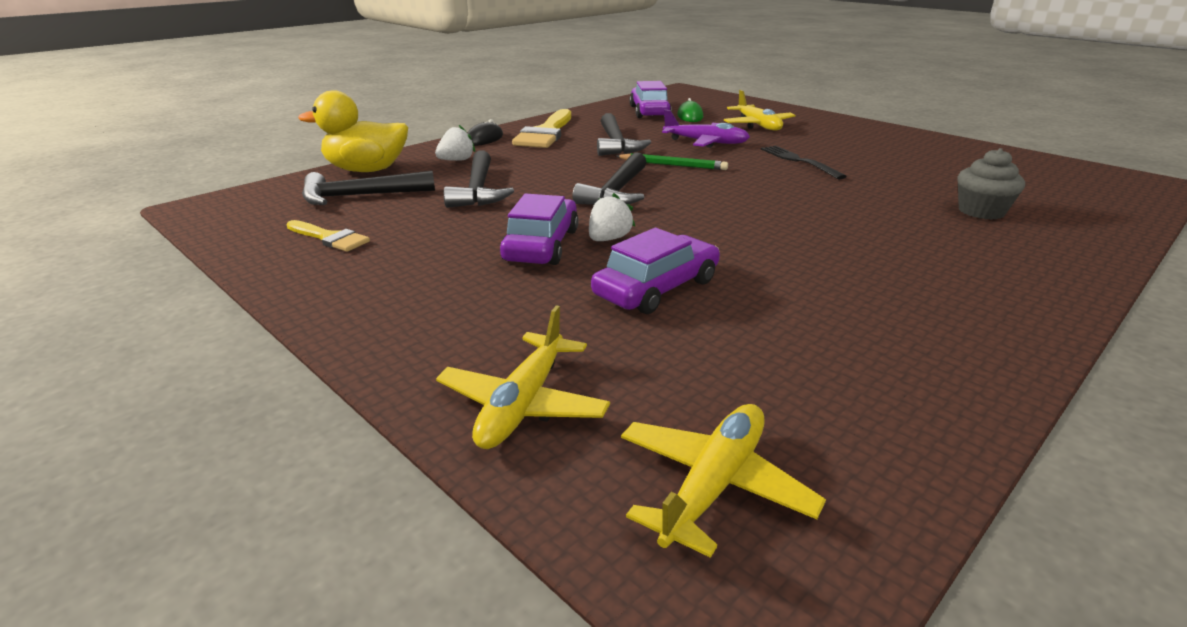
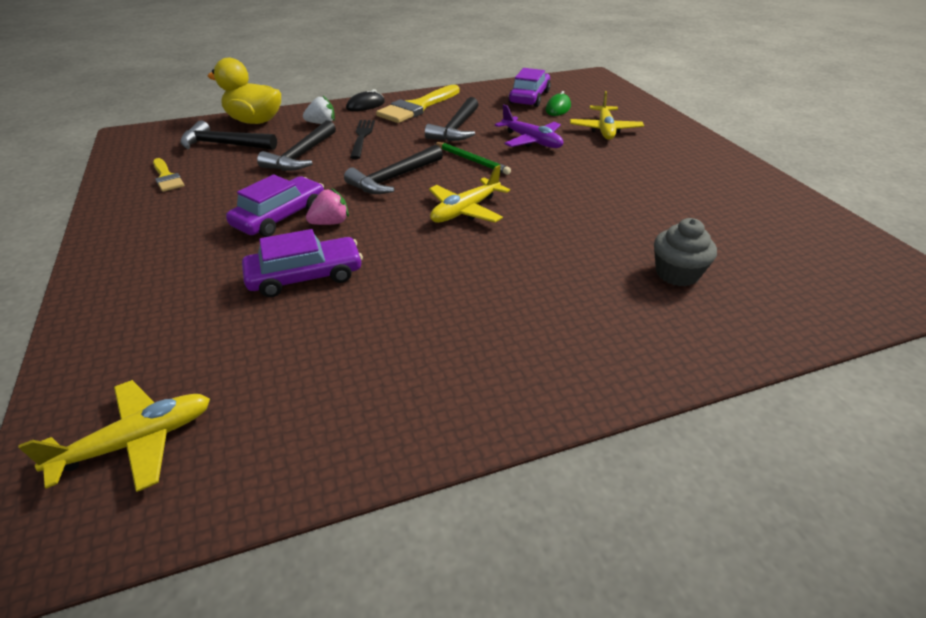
camera: 25 degrees right, 10 degrees up
(523, 404) = (114, 342): yellow plane -> yellow plane (465, 210)
(608, 239) = (330, 223): white strawberry -> pink strawberry
(798, 161) = (585, 178): black fork -> black fork (362, 137)

